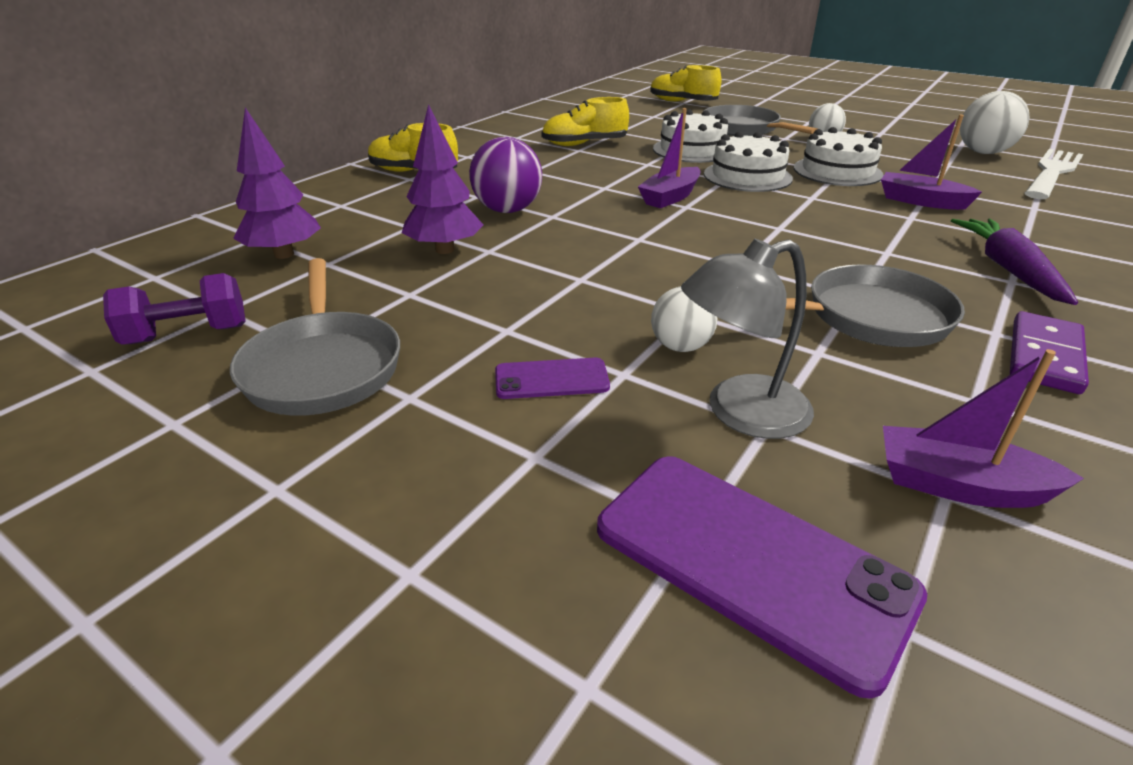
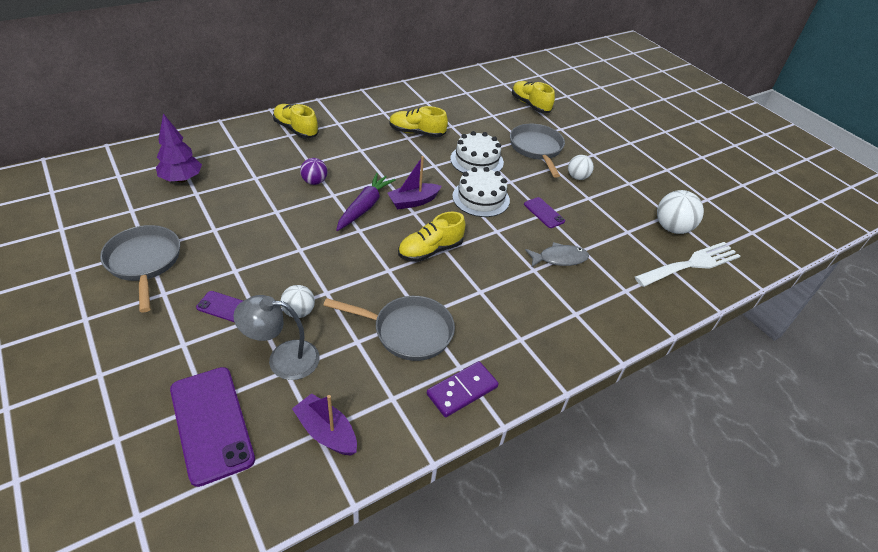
camera: 20 degrees right, 10 degrees up
(187, 335) = (107, 221): purple dumbbell -> none
(323, 367) = (144, 262): grey pan -> grey pan turned 150 degrees clockwise
(445, 250) = (256, 203): purple tree -> none
(507, 210) = (314, 182): purple ball -> purple ball, size x0.62
(763, 233) = (430, 250): none -> yellow shoe
(837, 171) = (544, 213): white cake -> purple phone
(921, 201) = (559, 258): purple boat -> grey fish
(1008, 269) = (531, 330): purple carrot -> purple carrot (364, 207)

